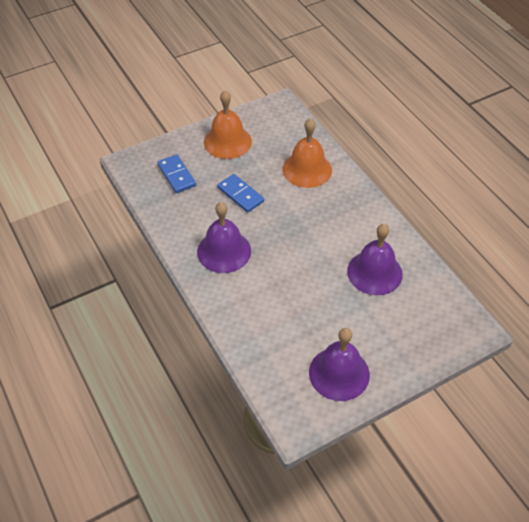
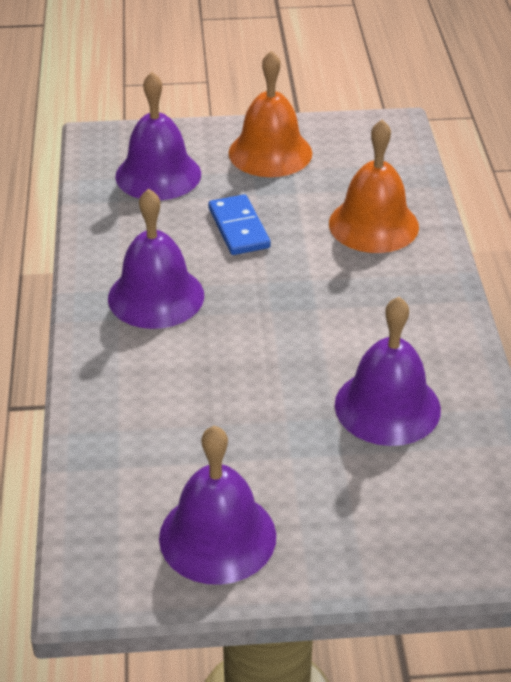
camera: 25 degrees right, 10 degrees down
(176, 175) = (158, 175): blue domino -> purple bell

